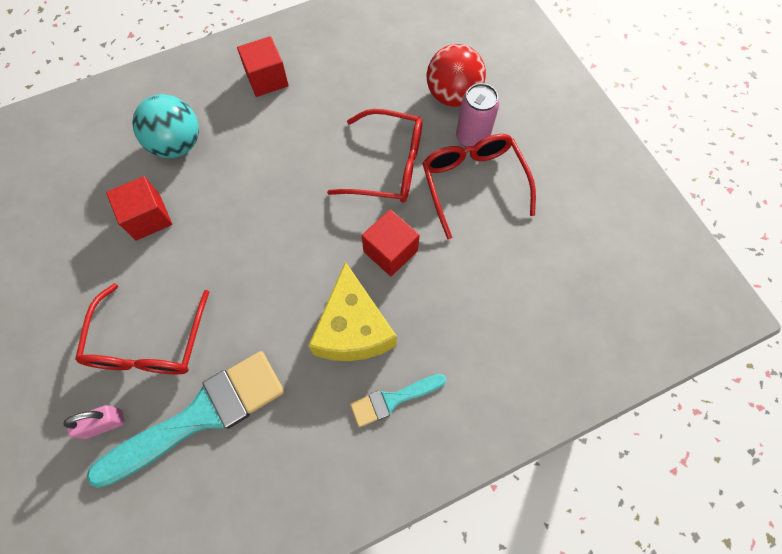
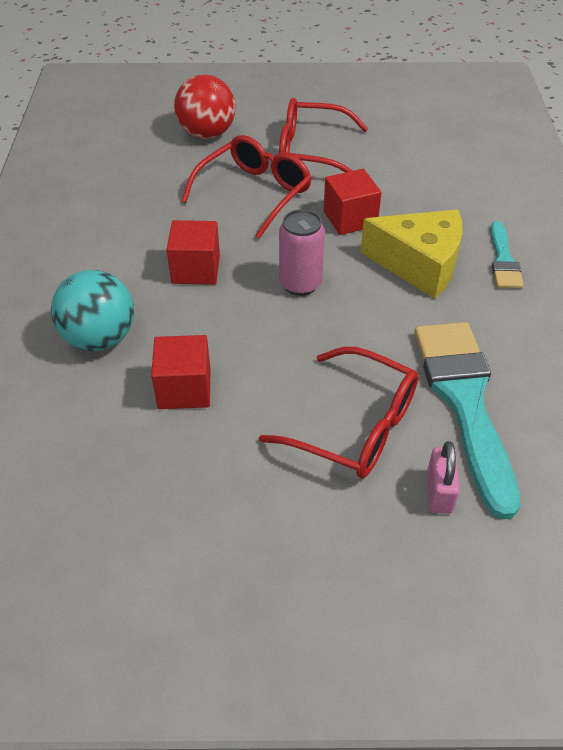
camera: 65 degrees left, 20 degrees down
(267, 79) = (74, 244): red cube -> red cube (196, 269)
(472, 137) = (262, 137): pink can -> pink can (300, 284)

